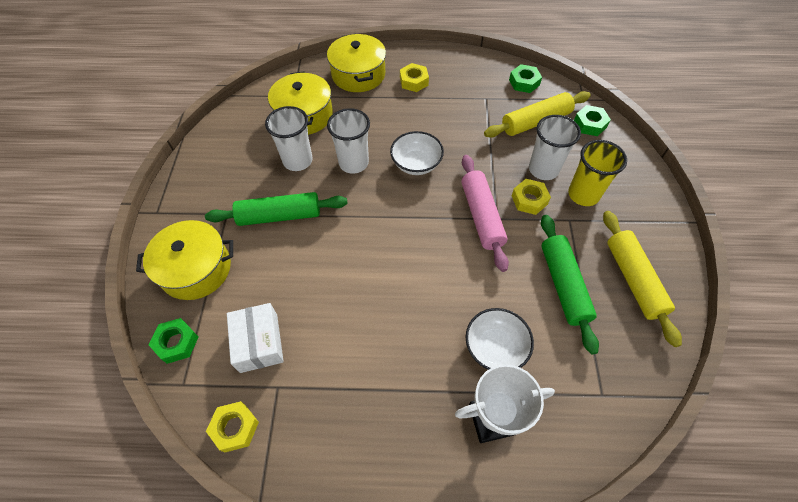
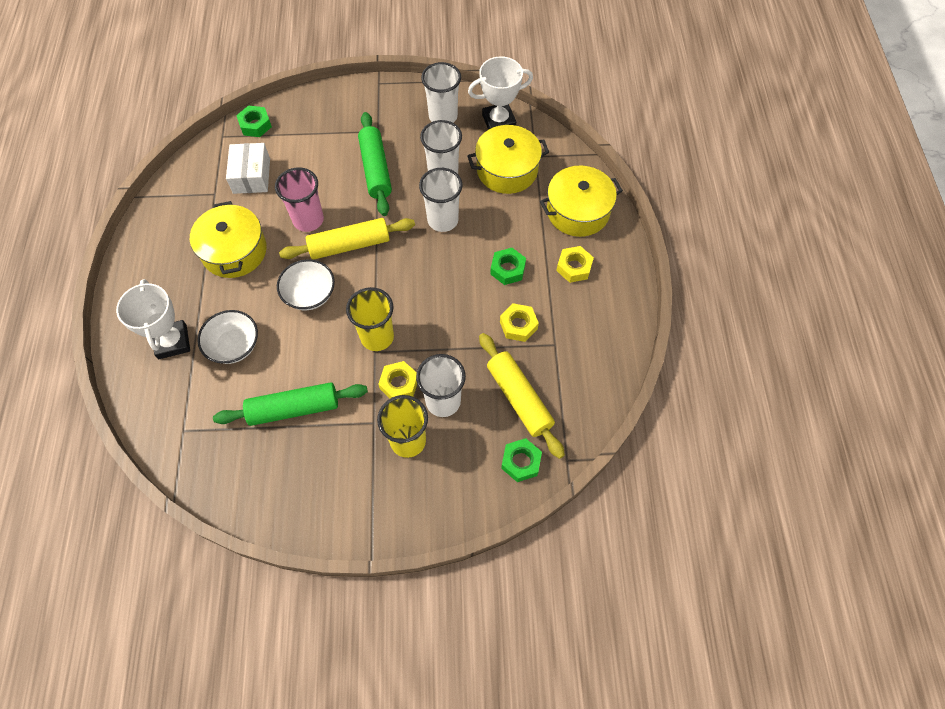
camera: 85 degrees right, 5 degrees up
(196, 269) = (320, 122): yellow pot -> yellow pot (234, 251)
(224, 158) = (443, 116): none -> white cup
(235, 428) = (186, 173): yellow nut -> yellow nut (518, 325)
(244, 117) = (498, 121): none -> white trophy
(259, 343) = (251, 176): white box -> white box turned 75 degrees counterclockwise
(335, 278) = (308, 220): none -> pink cup
(416, 164) = (444, 275): white bowl -> white bowl (309, 294)
(481, 216) = (377, 337): pink rolling pin -> yellow cup
(524, 82) = (589, 389): green nut -> green nut (507, 269)
(633, 280) = (297, 477): yellow rolling pin -> yellow rolling pin (349, 245)

